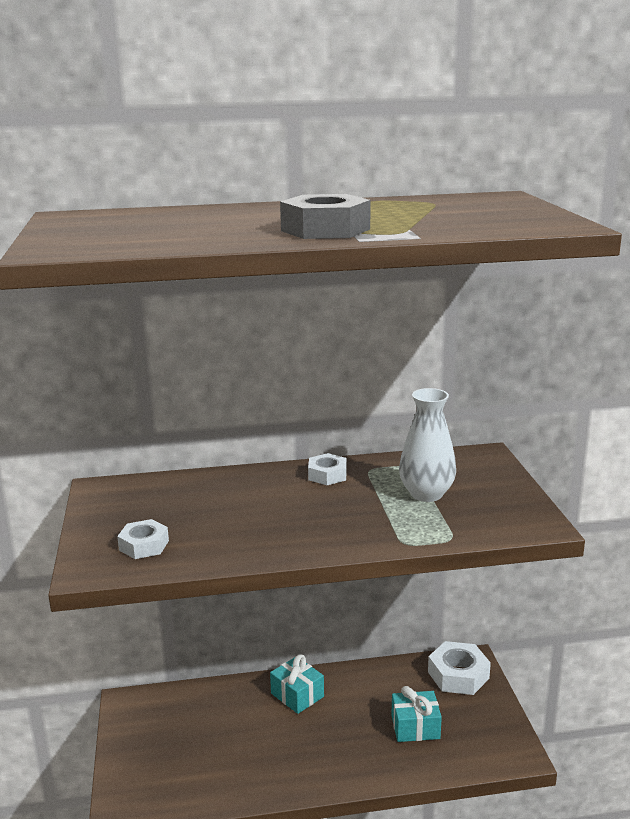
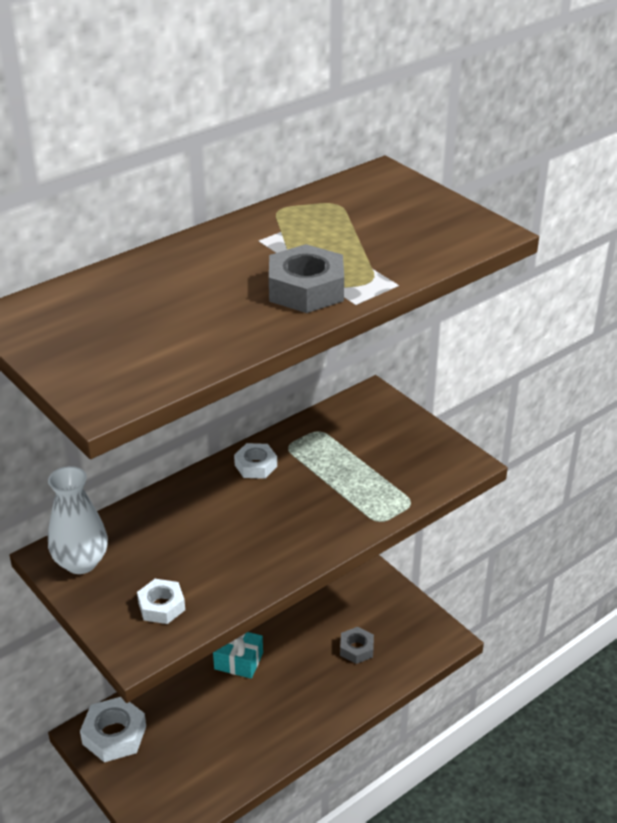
camera: 30 degrees left, 15 degrees up
(415, 727) = (356, 649): turquoise gift -> grey nut
(426, 494) = (357, 460): white vase -> white vase (81, 562)
(458, 675) = (362, 586): white nut -> white nut (114, 735)

